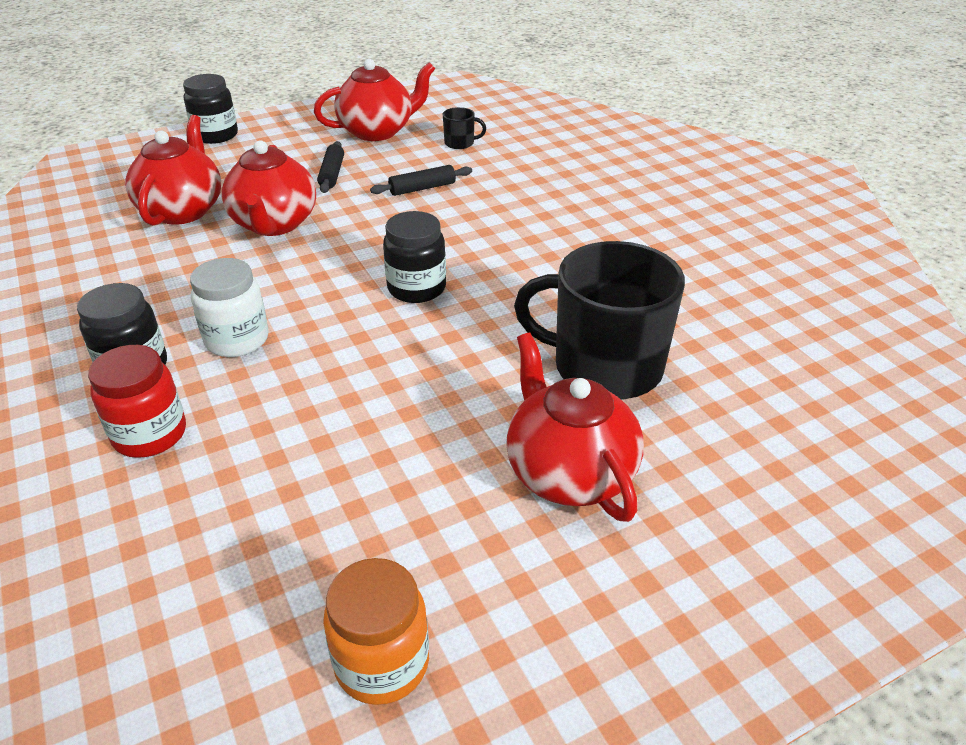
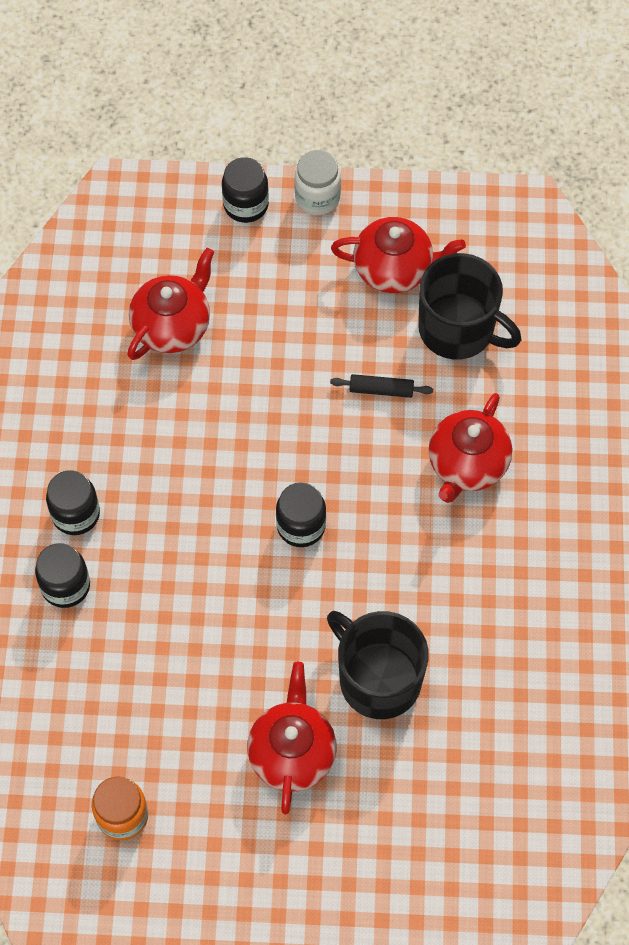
camera: 30 degrees right, 25 degrees up
(150, 434) = (65, 586): red jar -> black jar
(237, 340) = (151, 519): white jar -> white jar (317, 198)
(274, 224) = (235, 384): red teapot -> red teapot (467, 465)
(332, 174) = (317, 327): black rolling pin -> none
(460, 143) = (458, 329): black mug -> black mug, size x2.47

